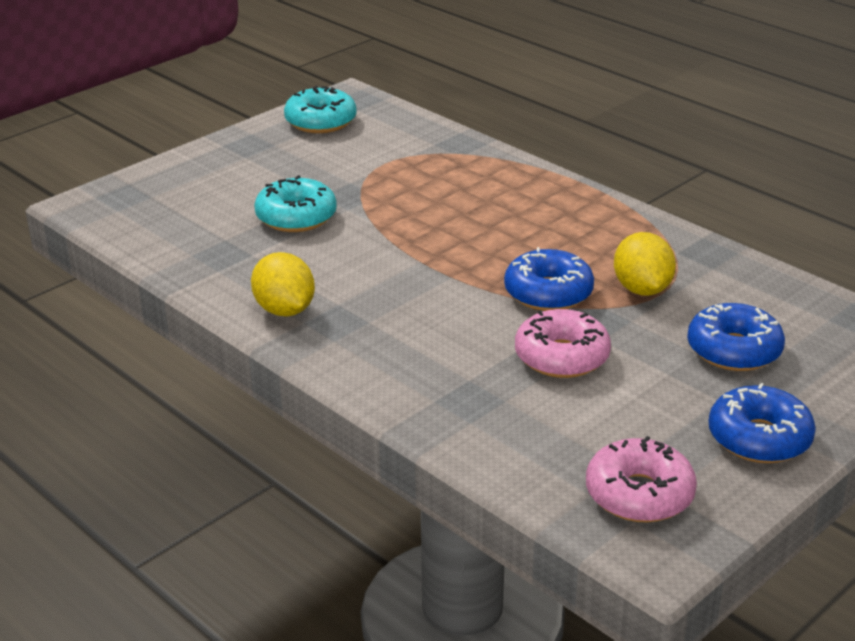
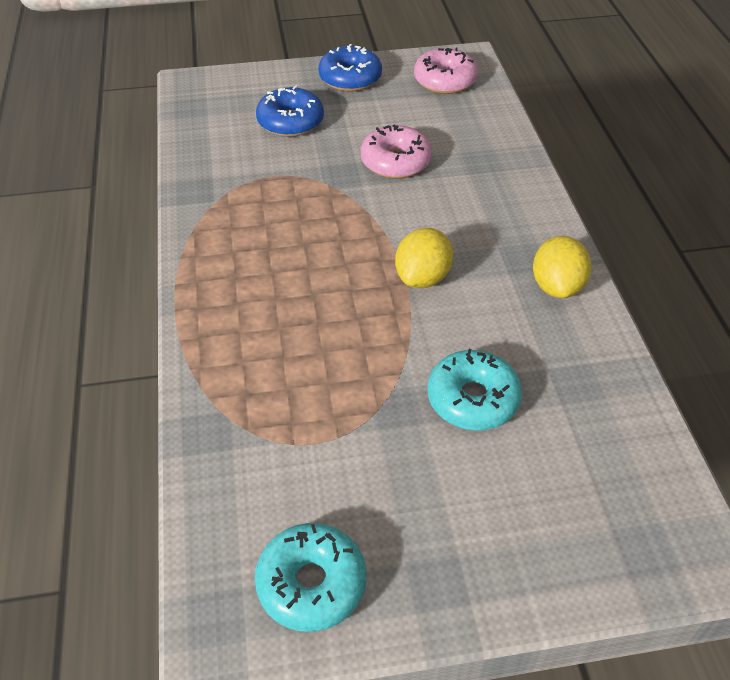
camera: 145 degrees left, 15 degrees up
(548, 293) = (347, 209): blue donut -> none
(642, 289) = (282, 183): yellow lemon -> yellow lemon (422, 278)

